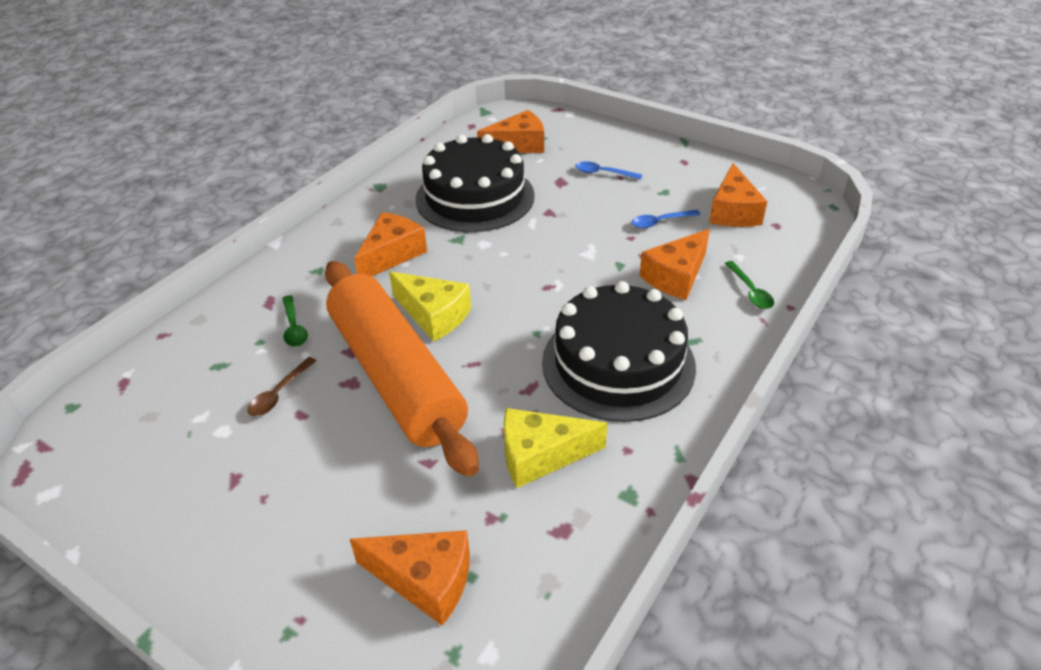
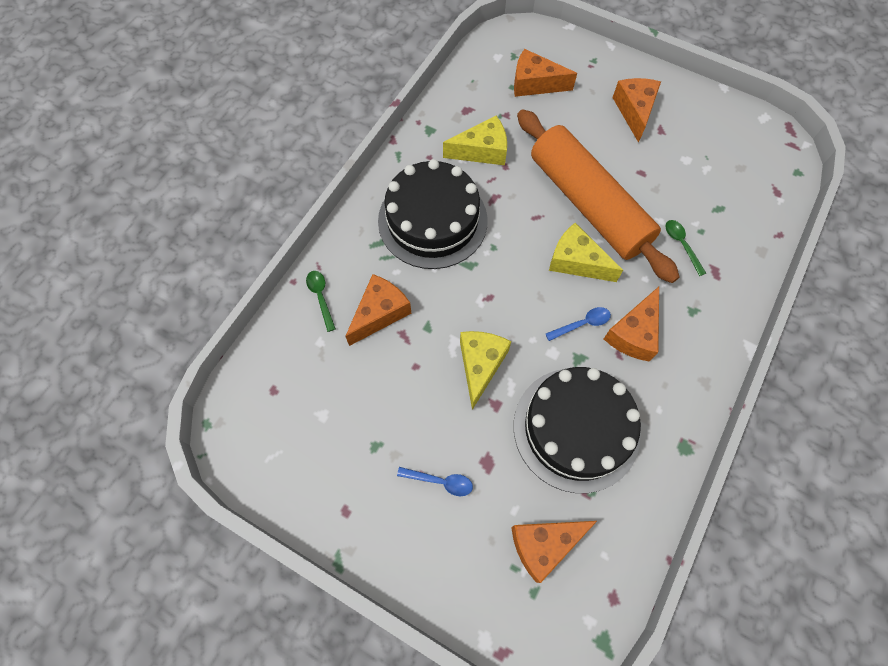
camera: 175 degrees right, 25 degrees up
(279, 394) = (663, 187): brown spoon -> none
(562, 236) = (480, 365): none -> yellow cheese
(660, 222) = (385, 391): blue spoon -> blue spoon (582, 324)
(733, 211) = (310, 411): orange cheese -> orange cheese (634, 111)

